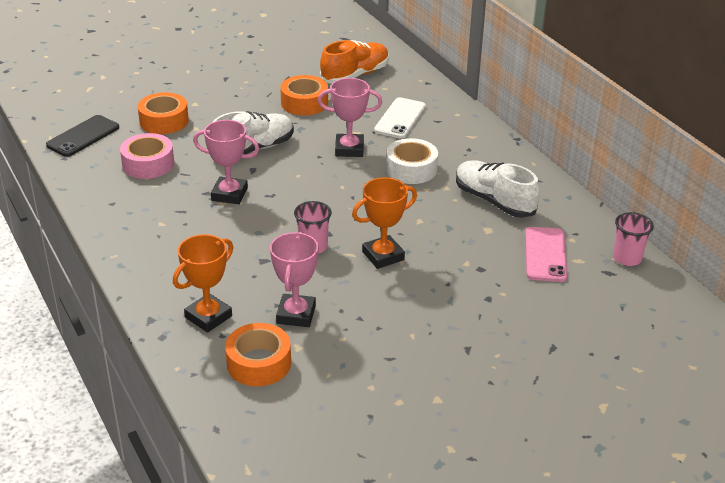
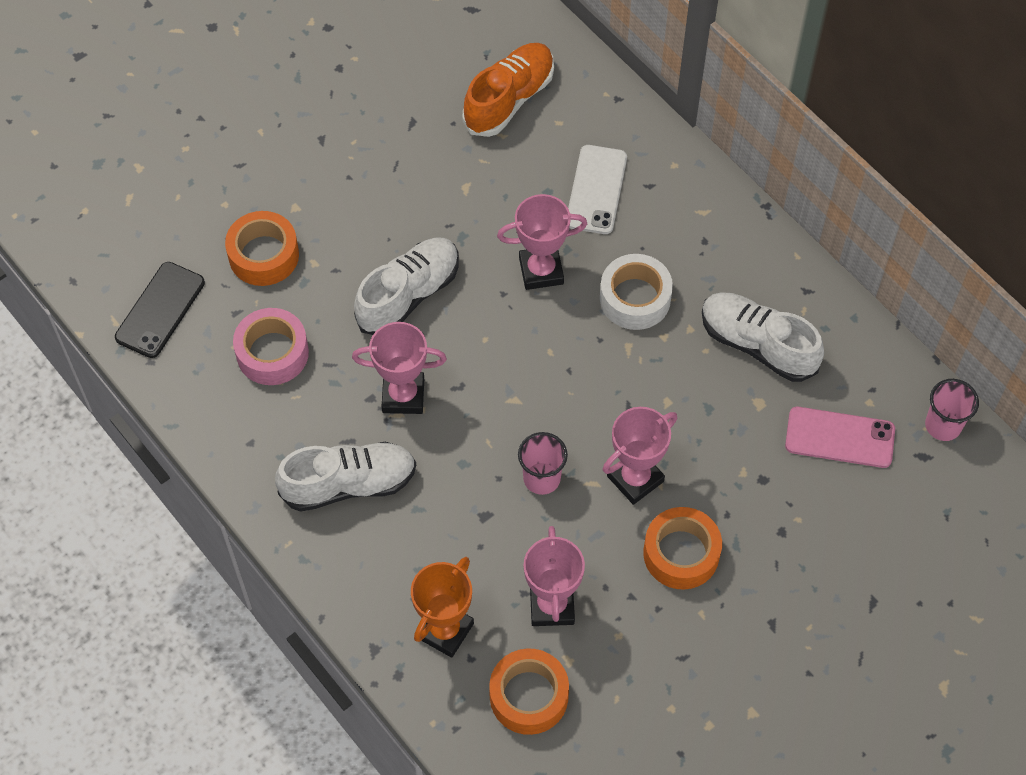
camera: 10 degrees left, 25 degrees up
(171, 232) = (349, 484): none -> white shoe
(304, 103) = (452, 178): orange tape -> orange tape (681, 553)
(383, 256) = (635, 479): orange trophy -> pink trophy
(545, 254) = (839, 438): pink phone -> pink phone turned 75 degrees counterclockwise

